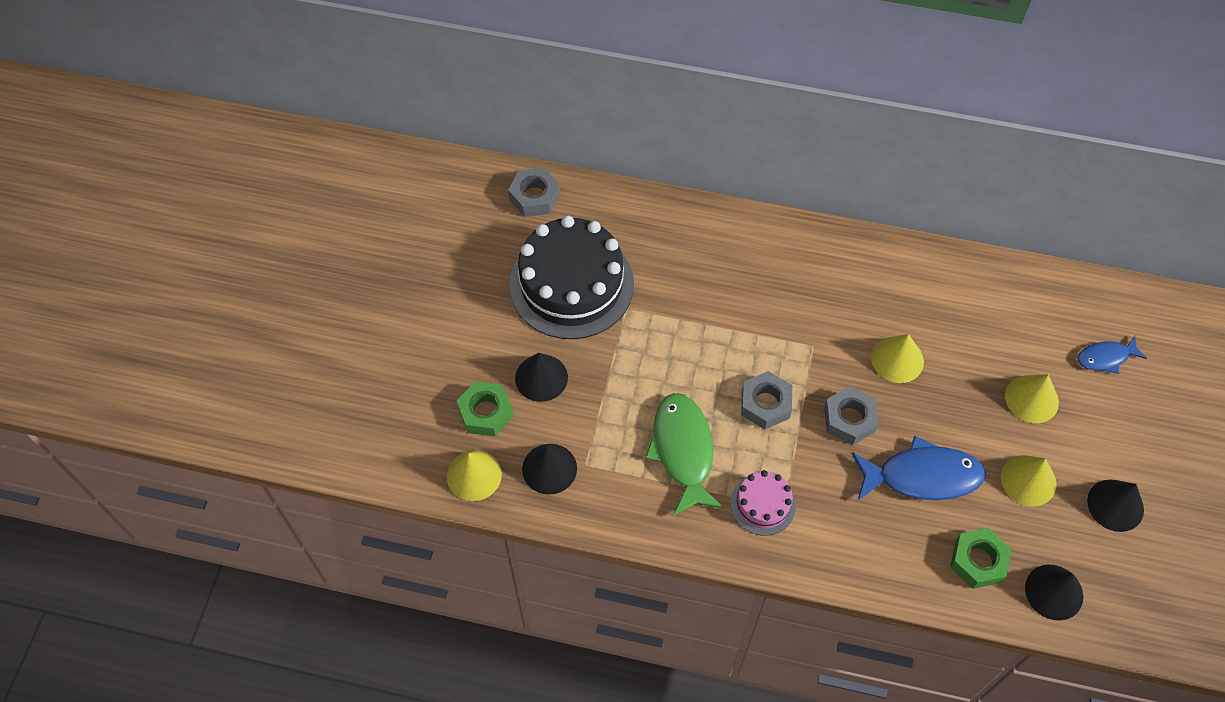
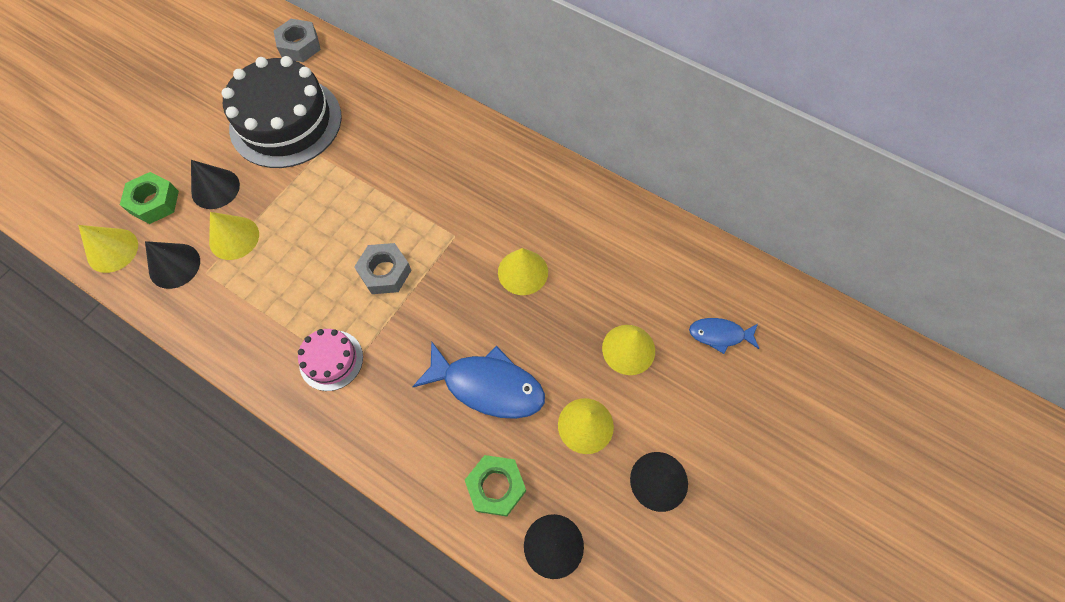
camera: 20 degrees right, 5 degrees up
(593, 421) = (234, 238): none -> yellow cone
(683, 451) = (291, 289): green fish -> none
(849, 419) = (450, 311): grey nut -> none

